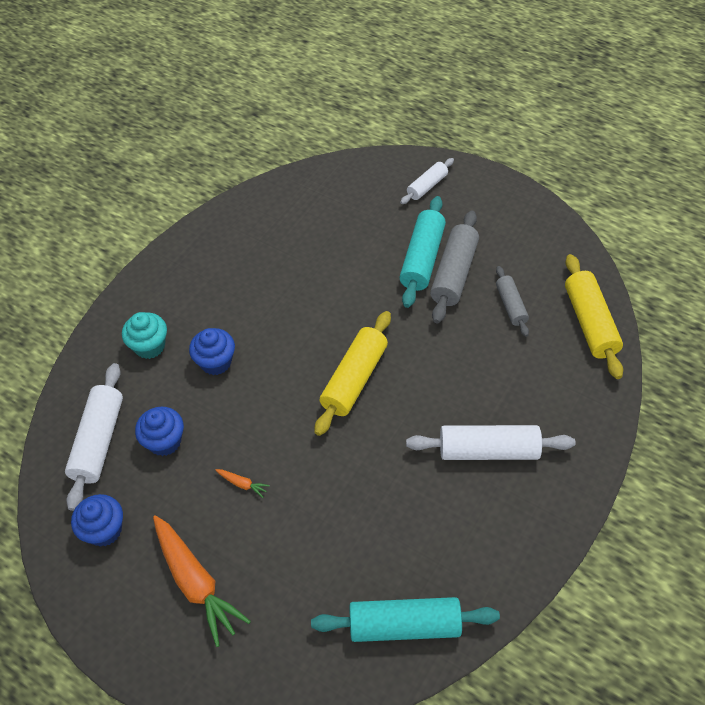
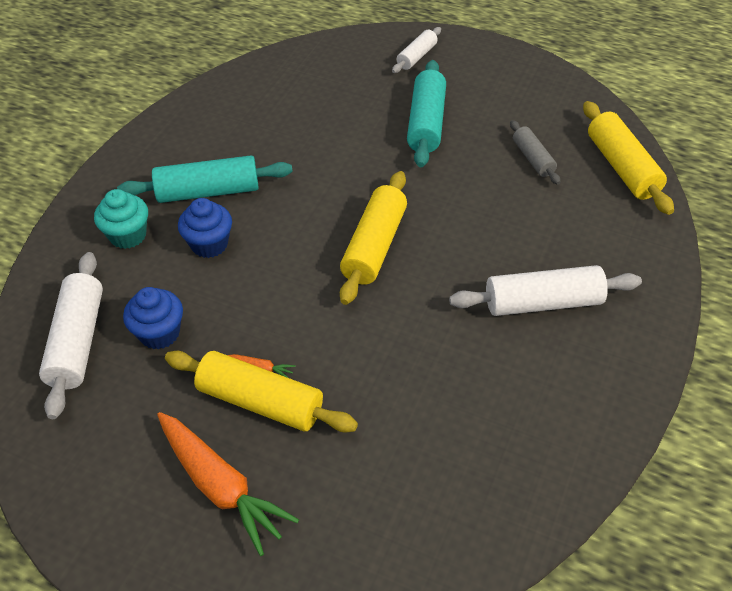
camera: 10 degrees left, 5 degrees down
(104, 530) = (96, 439): blue cupcake -> none
(237, 513) = (261, 401): none -> yellow rolling pin
(404, 625) = (488, 503): turquoise rolling pin -> turquoise rolling pin (208, 192)
(453, 274) = (463, 134): grey rolling pin -> none

